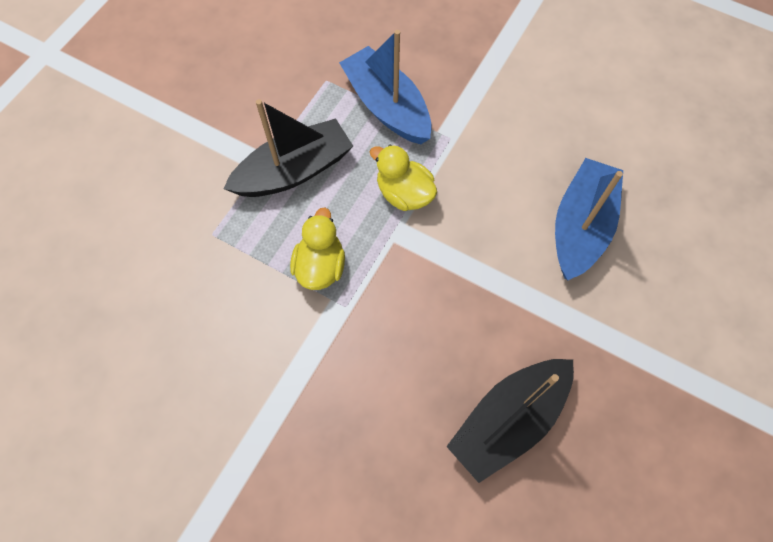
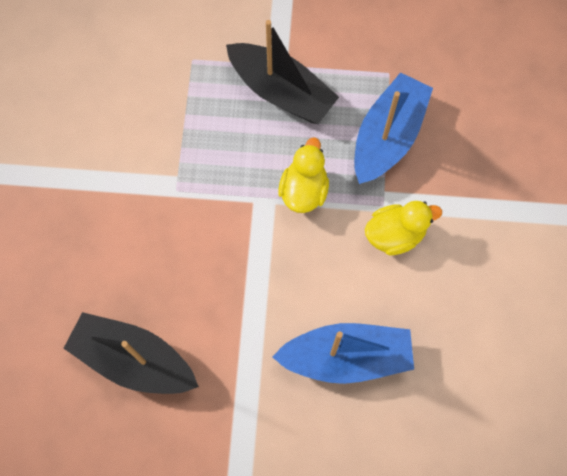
camera: 65 degrees right, 5 degrees up
(320, 266) = (202, 154): yellow duck -> yellow duck (395, 234)

